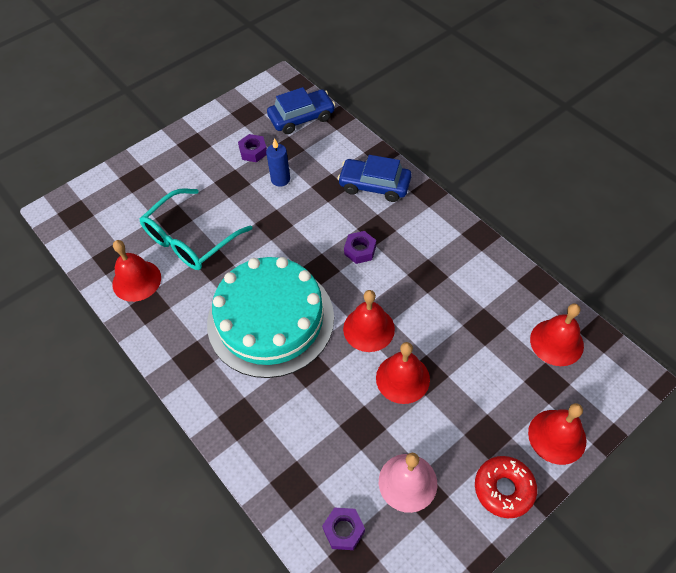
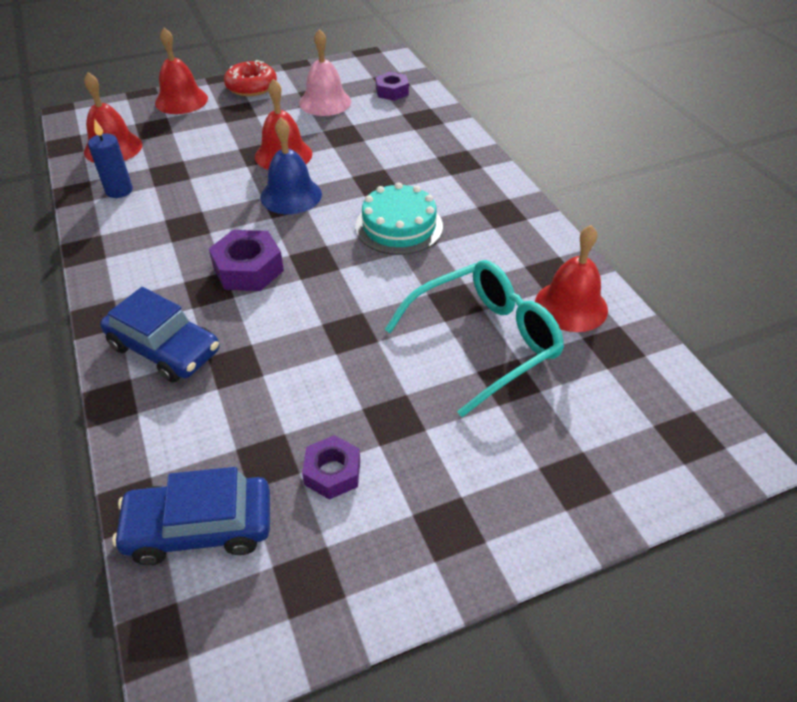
camera: 165 degrees left, 10 degrees down
(270, 319) = (399, 226): turquoise cake -> turquoise cake, size x0.55
(280, 179) = (307, 400): blue candle -> blue candle (119, 191)
(360, 250) = (248, 269): purple nut -> purple nut, size x1.50
(369, 329) = (291, 195): red bell -> blue bell

